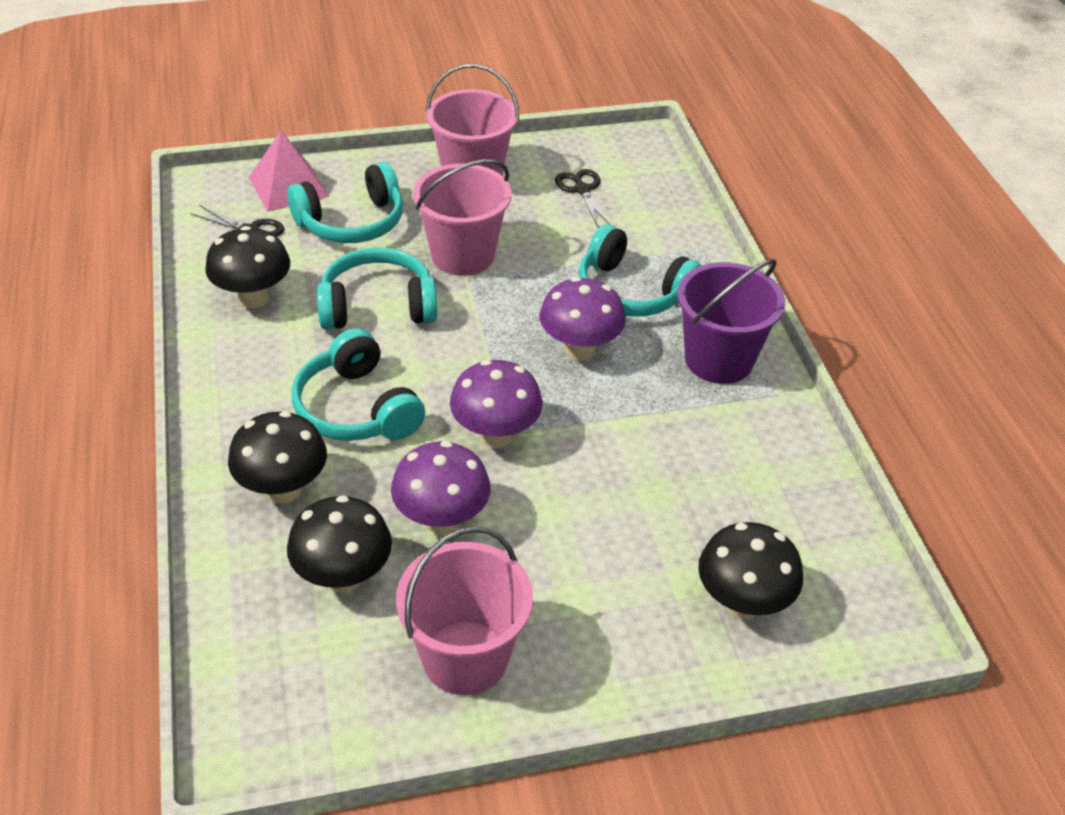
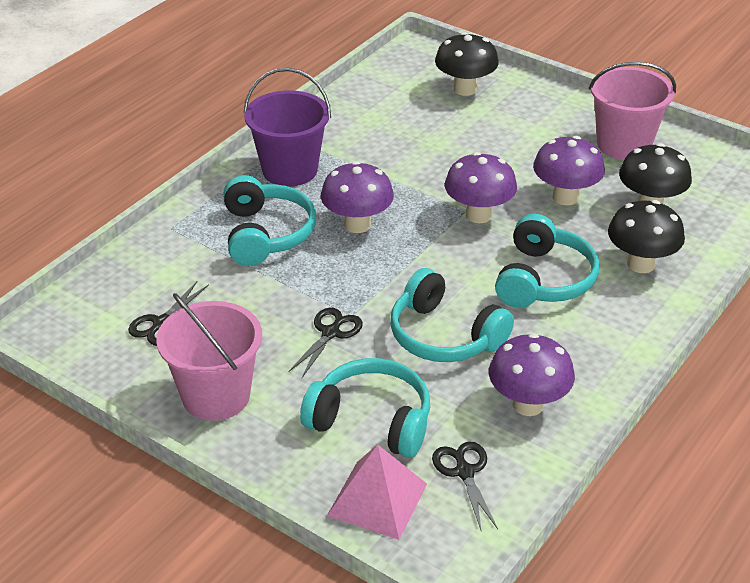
camera: 130 degrees left, 5 degrees down
(253, 298) = (528, 404): black mushroom -> purple mushroom
(463, 255) = (331, 333): pink bucket -> black scissors

